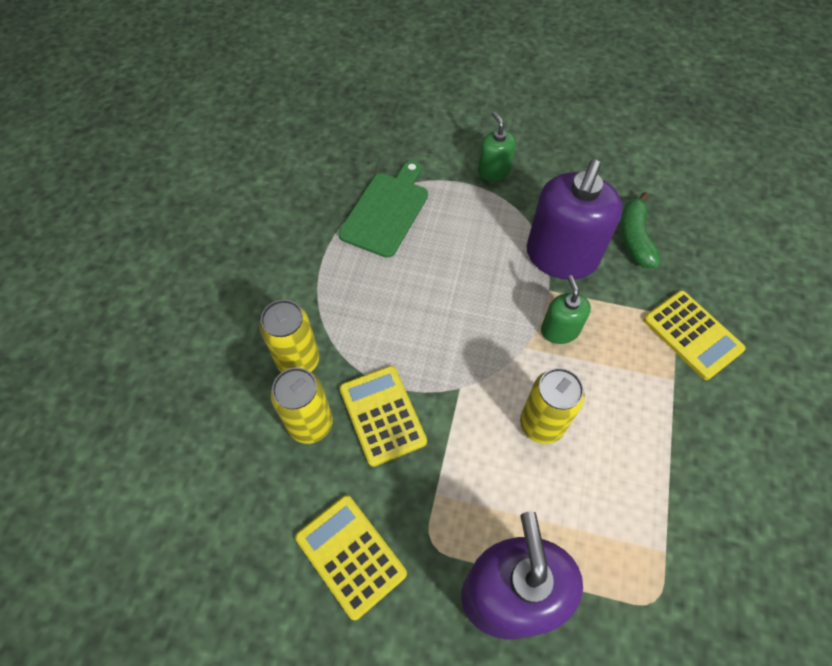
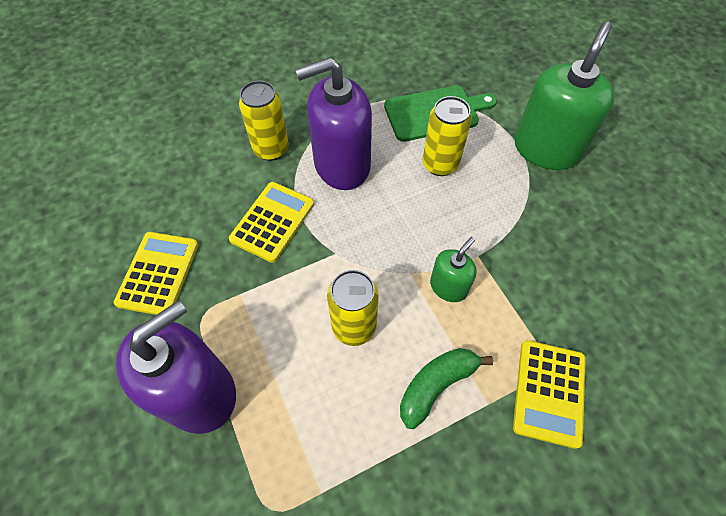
camera: 50 degrees right, 0 degrees up
(310, 424) = (232, 187): yellow can -> yellow can (440, 164)
(494, 171) = (546, 149): green soap dispenser -> green soap dispenser, size x1.97
(561, 256) = (518, 244): purple soap dispenser -> purple soap dispenser (341, 165)
(634, 238) = (598, 285): green banana -> green banana (436, 385)

